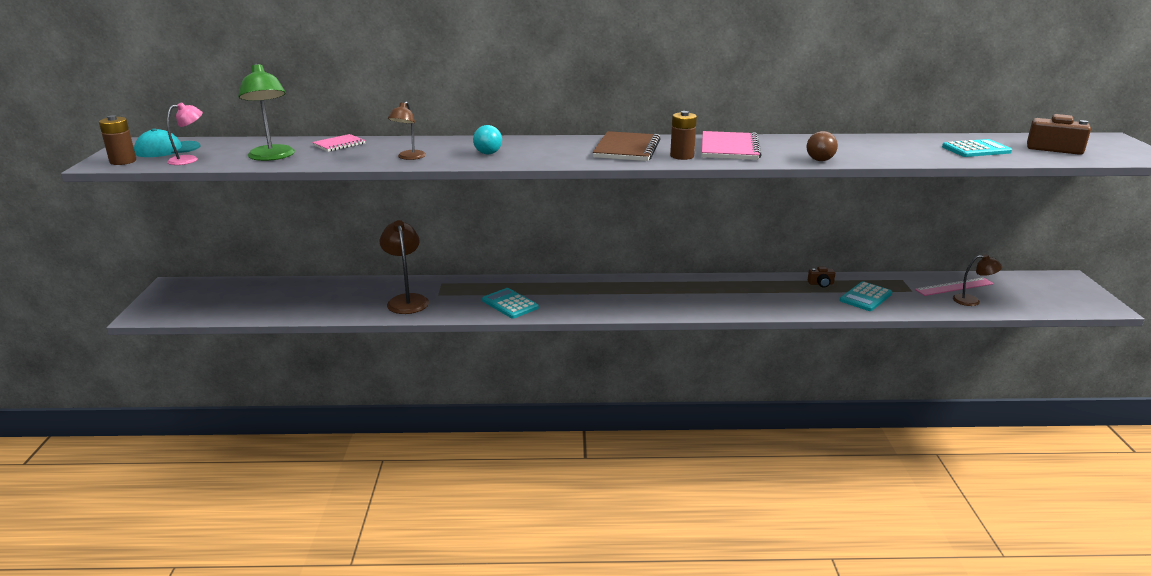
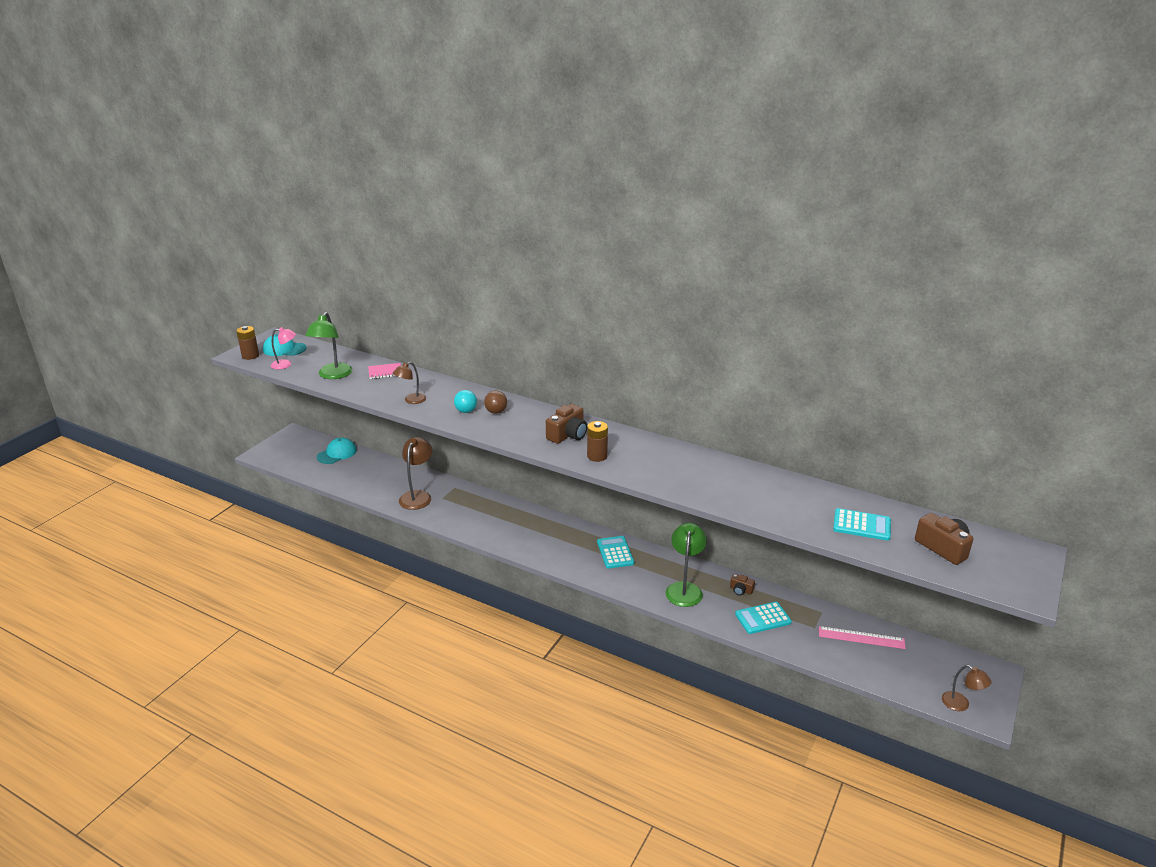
camera: 30 degrees right, 5 degrees up
(256, 289) = (337, 453): none -> turquoise cap
(510, 304) = (480, 524): turquoise calculator -> turquoise calculator (615, 553)
(627, 149) = (568, 435): brown notebook -> brown camera
(729, 148) = (647, 457): pink notebook -> none
(774, 296) = (684, 589): none -> green lamp
(820, 160) = (698, 495): brown ball -> brown ball (496, 412)
(972, 301) = (857, 659): brown lamp -> brown lamp (961, 704)

